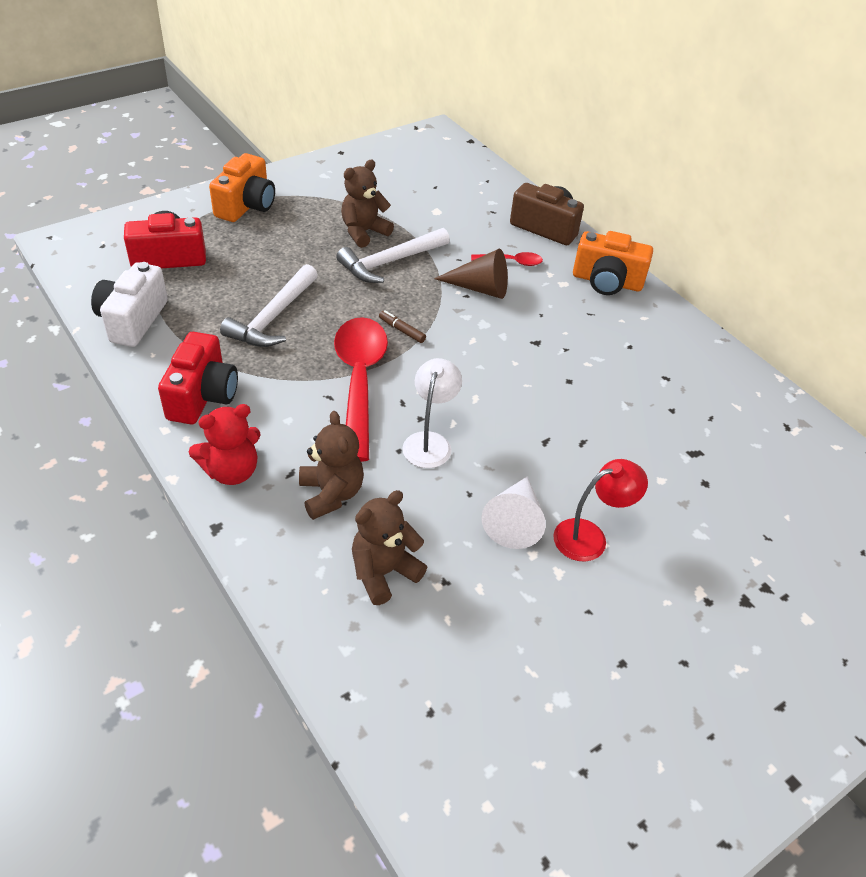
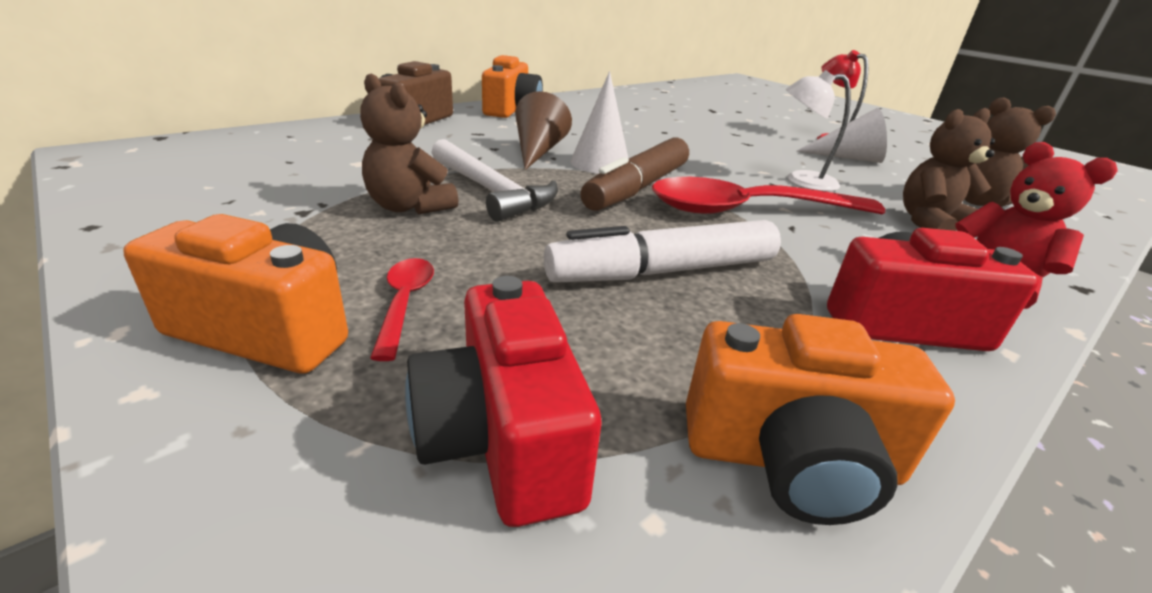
camera: 95 degrees left, 15 degrees down
(132, 320) = (791, 460): white camera -> orange camera
(273, 317) = (663, 272): white hammer -> white marker
(402, 330) = (637, 188): brown marker -> brown marker, size x2.49
(456, 319) = (600, 163): none -> white cone
(511, 262) = (483, 136): red spoon -> red spoon (404, 303)

